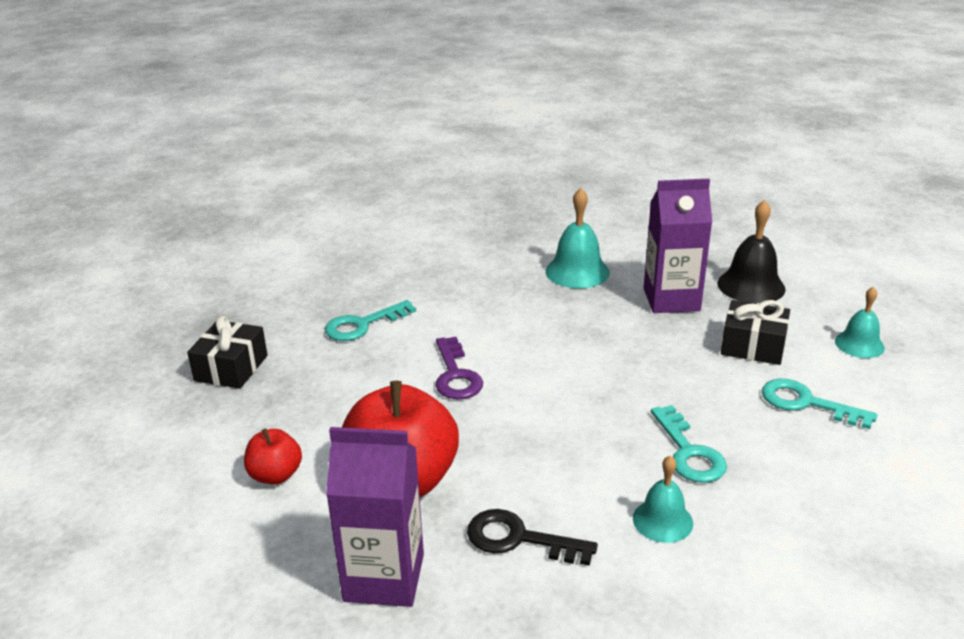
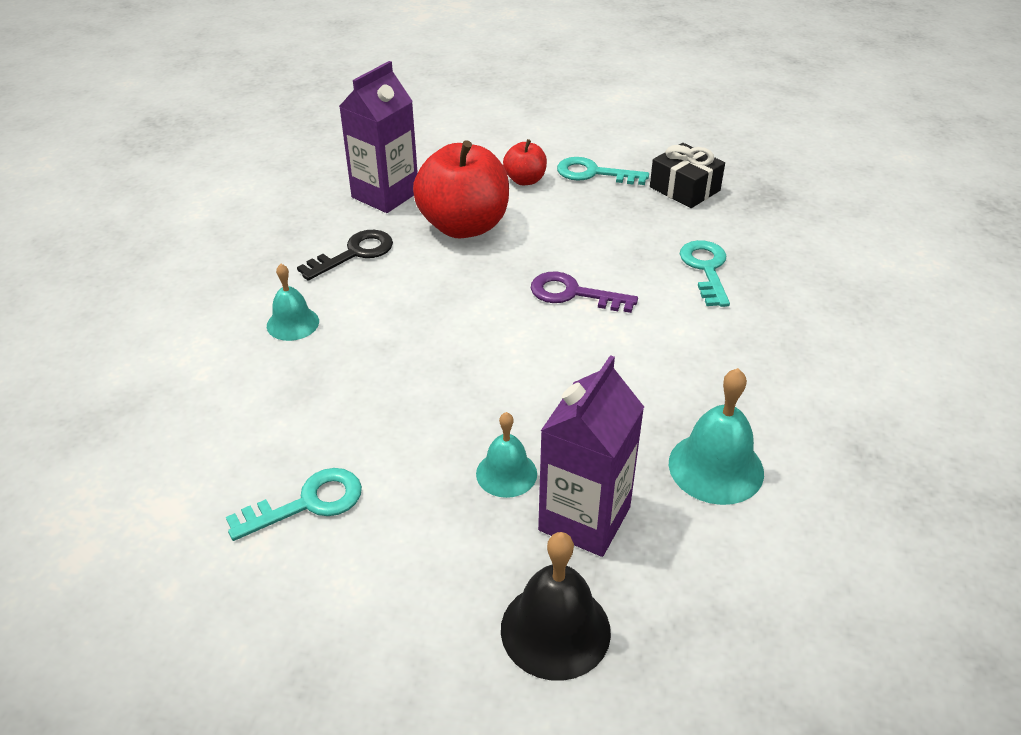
camera: 120 degrees right, 10 degrees up
(688, 452) = (339, 378): turquoise key -> turquoise key (594, 173)
(753, 346) = (431, 530): black gift -> none
(859, 344) = (341, 642): turquoise bell -> turquoise bell (506, 473)

